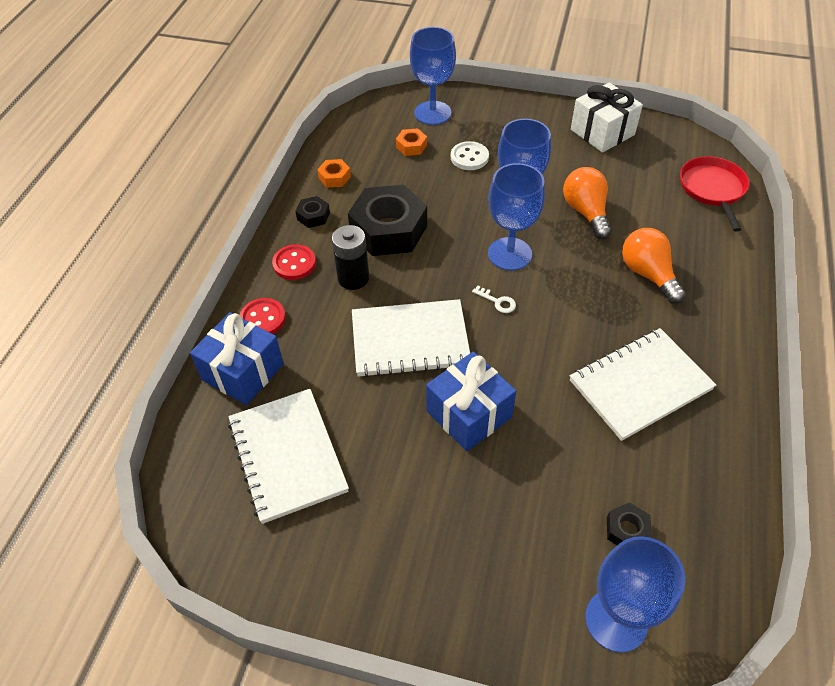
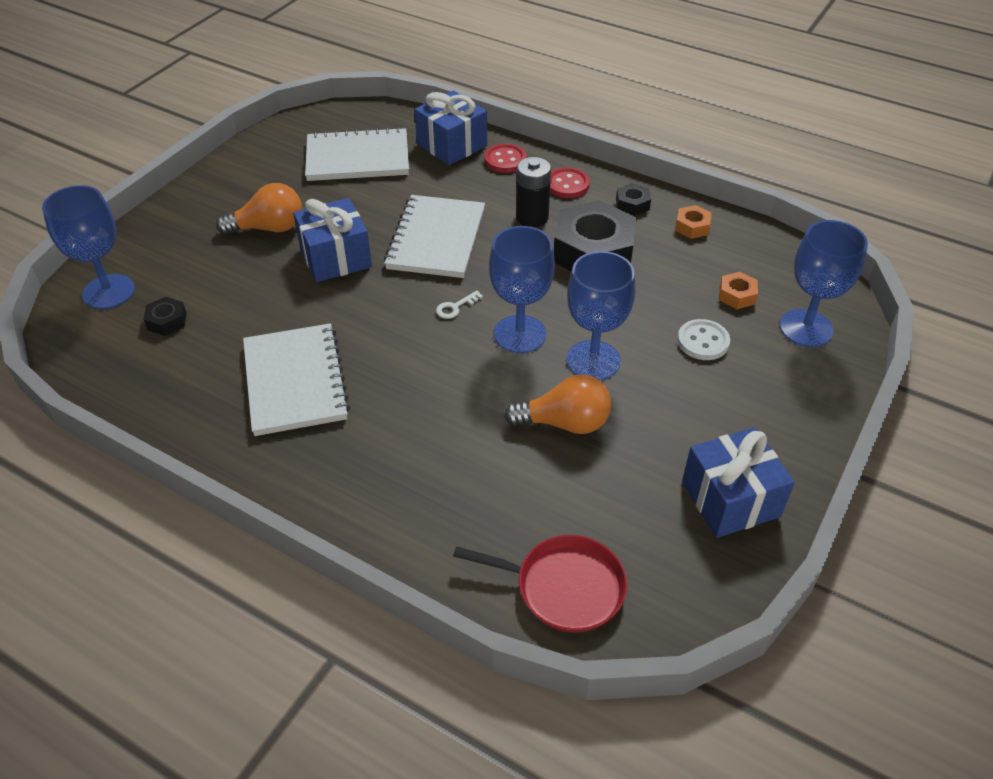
camera: 105 degrees right, 5 degrees down
(602, 132) = (730, 499): white gift -> blue gift
(648, 274) = (436, 445): orange light bulb -> orange light bulb (269, 228)

